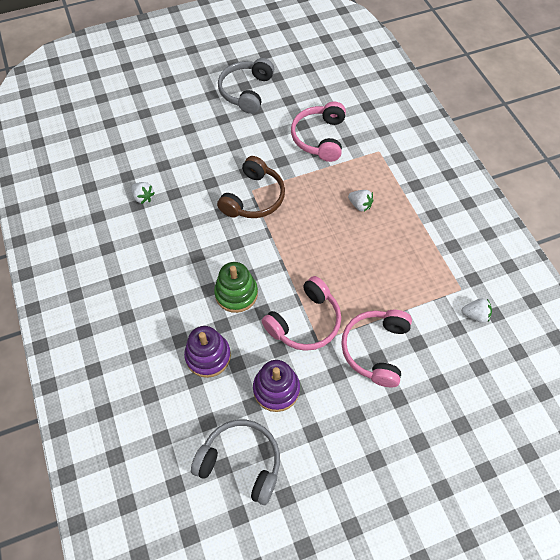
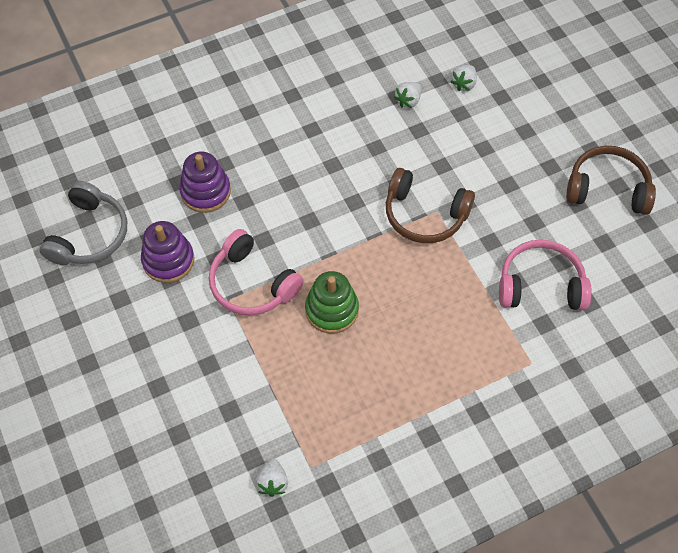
camera: 85 degrees right, 0 degrees up
(236, 293) = (285, 210): green stacking toy -> green stacking toy (332, 310)
(246, 91) = (607, 189): grey headphones -> brown headphones
(360, 205) = (430, 340): white strawberry -> white strawberry (463, 84)
(375, 349) = (219, 362): pink headphones -> none

